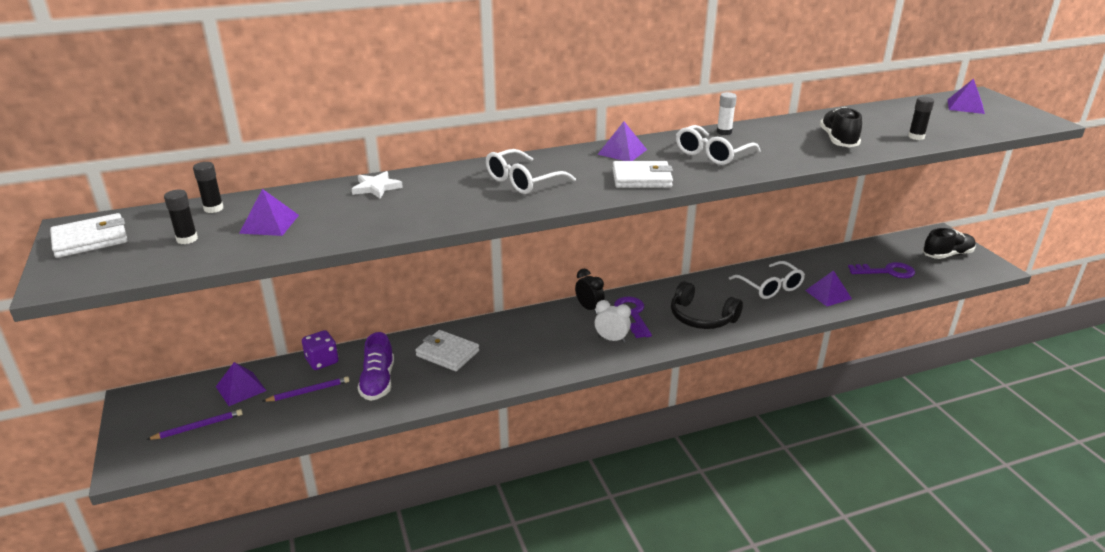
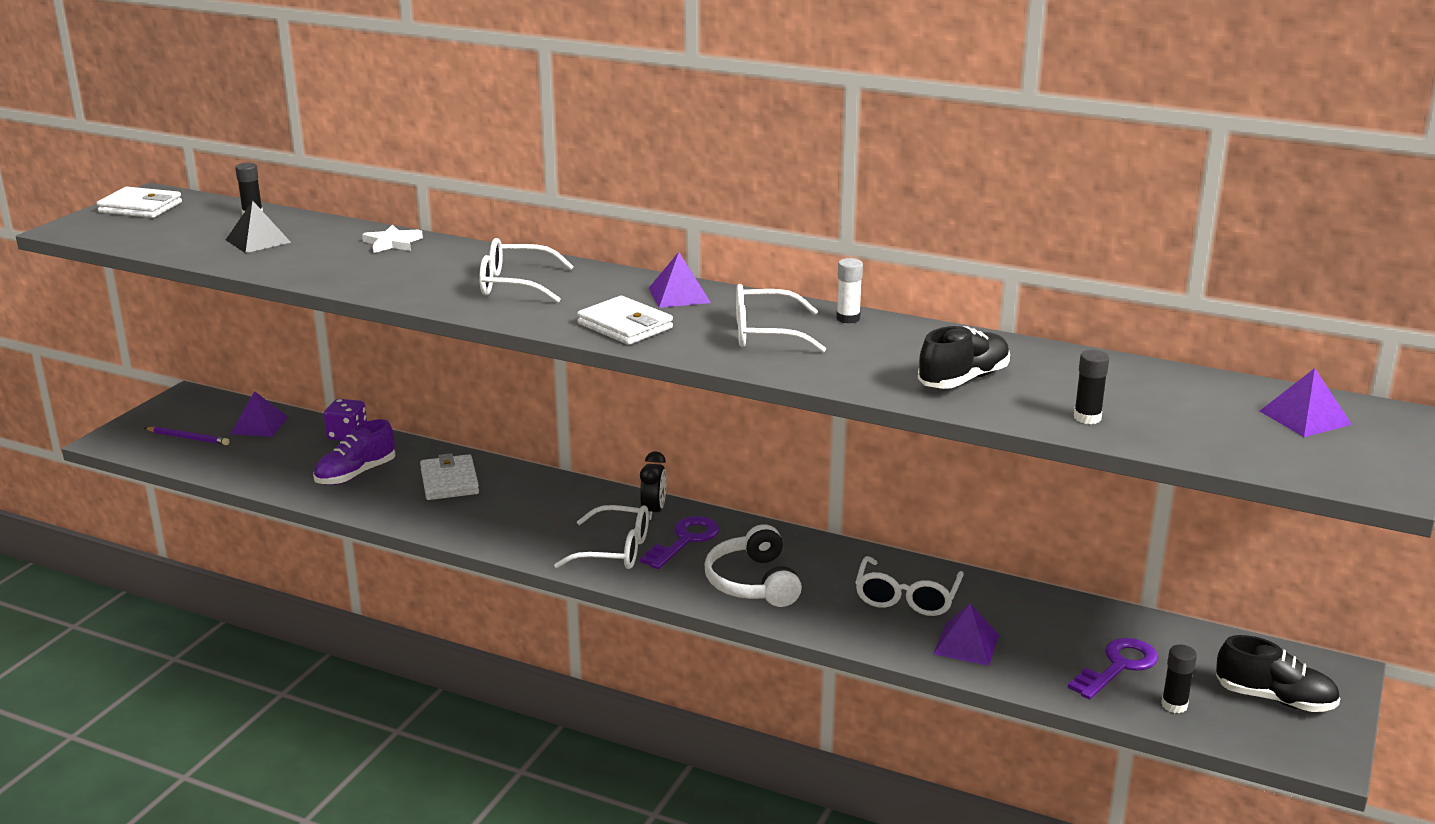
camera: 45 degrees right, 5 degrees down
(187, 239) = (188, 230): black glue stick -> black glue stick (1174, 705)
(269, 224) = (258, 241): purple pyramid -> black pyramid
(308, 391) = (297, 453): purple pencil -> none
(611, 339) = (615, 550): white clock -> white glasses
(701, 317) = (752, 582): black headphones -> white headphones
(887, 272) = (1118, 666): purple key -> purple key turned 90 degrees counterclockwise

